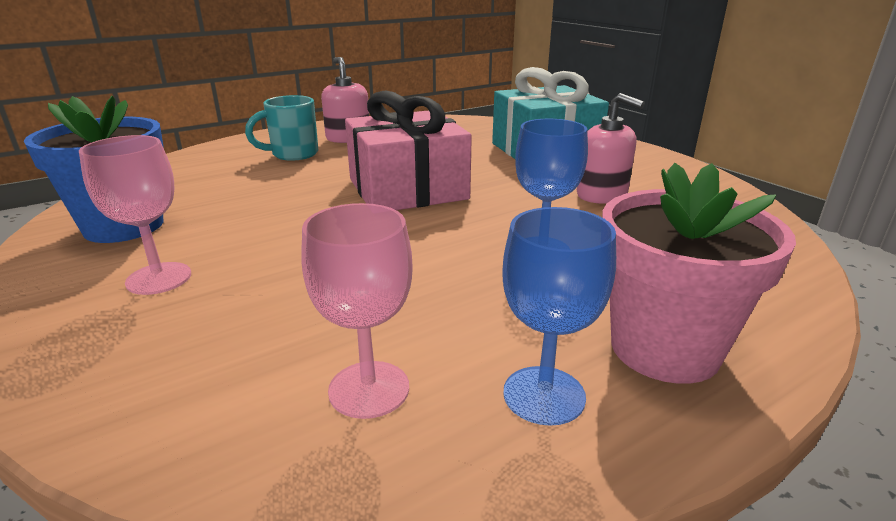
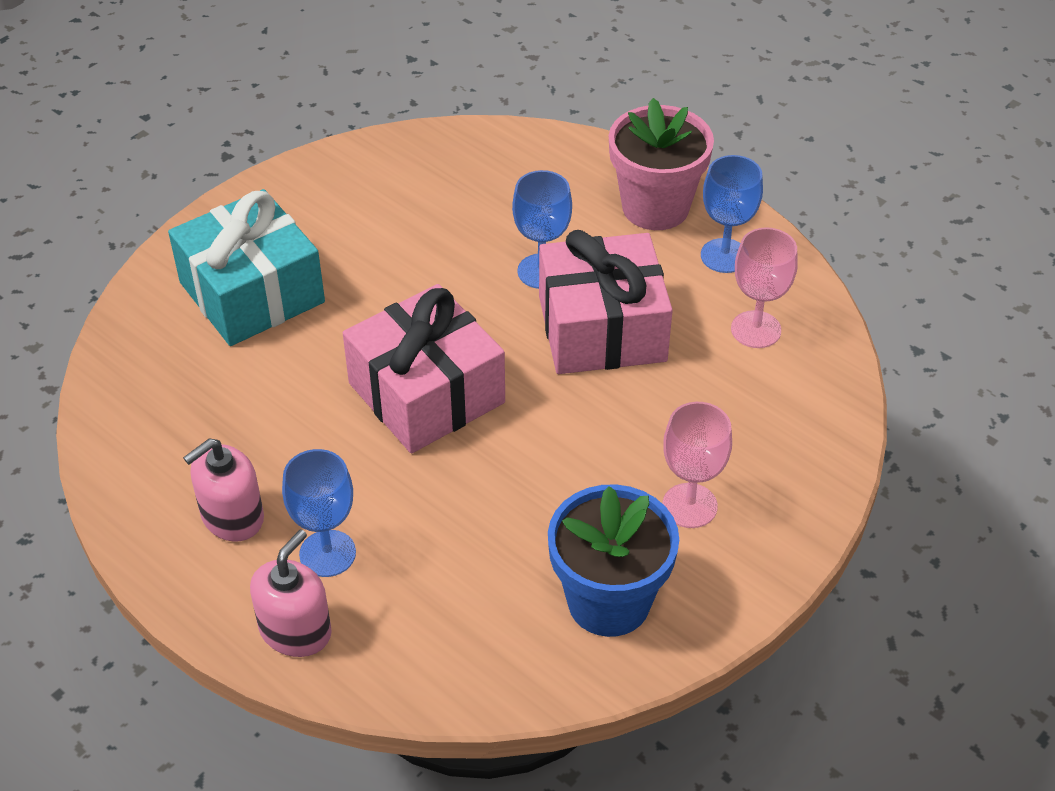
camera: 105 degrees left, 20 degrees up
(293, 154) = (327, 553): turquoise mug -> blue goblet
(438, 270) = (602, 329): none -> pink gift
(602, 195) = (397, 238): pink soap dispenser -> pink soap dispenser (295, 630)

